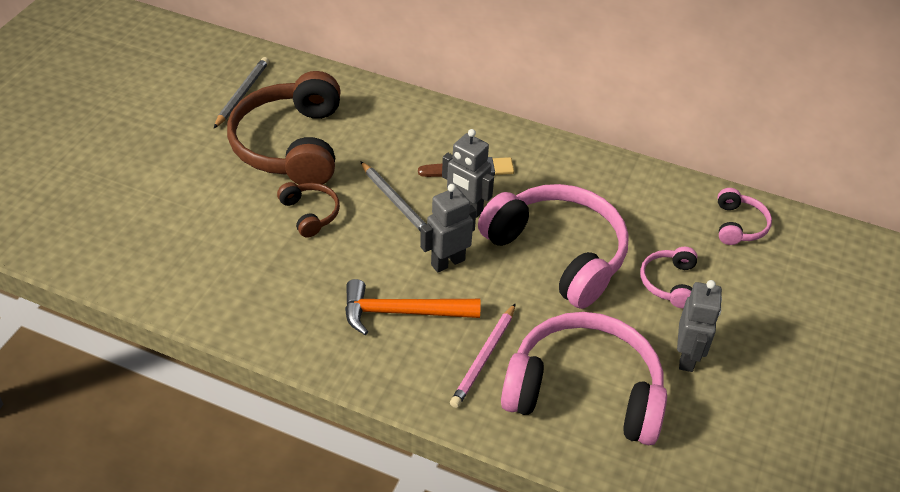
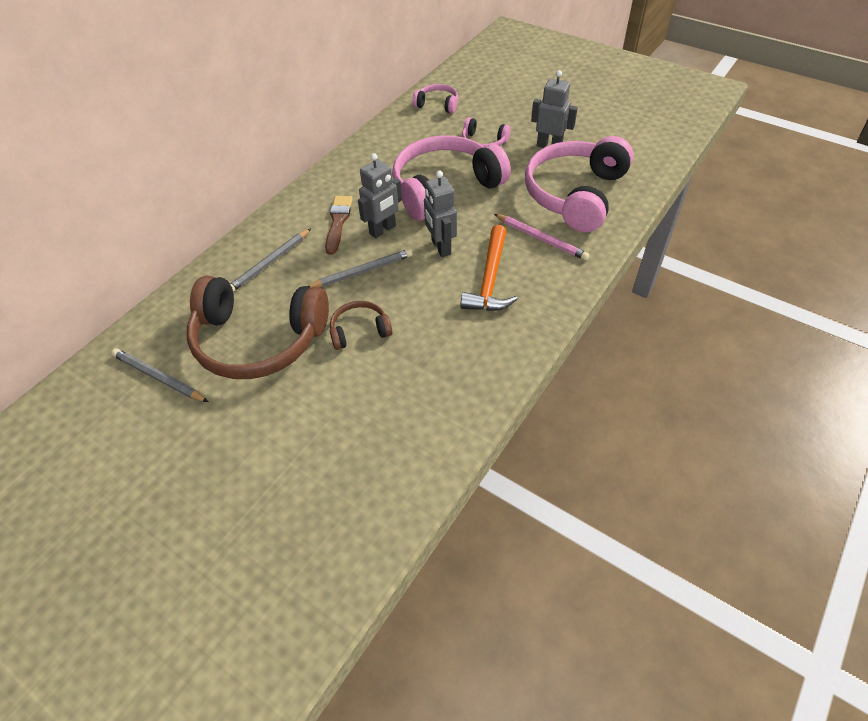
camera: 75 degrees left, 5 degrees up
(396, 131) = (270, 262): none -> grey pencil

